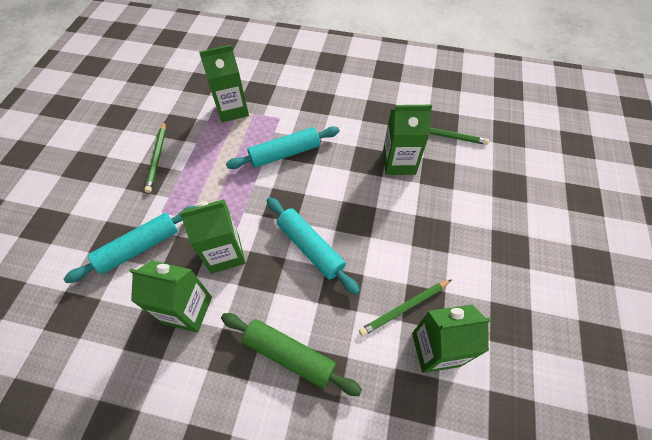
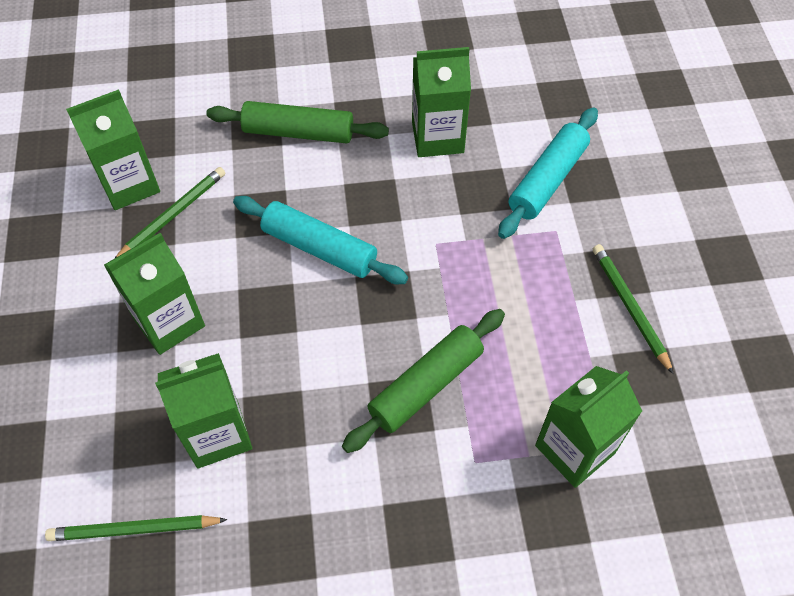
camera: 160 degrees right, 0 degrees up
(225, 253) = (432, 207): green carton -> green carton (169, 322)
(285, 153) = (426, 385): turquoise rolling pin -> green rolling pin

